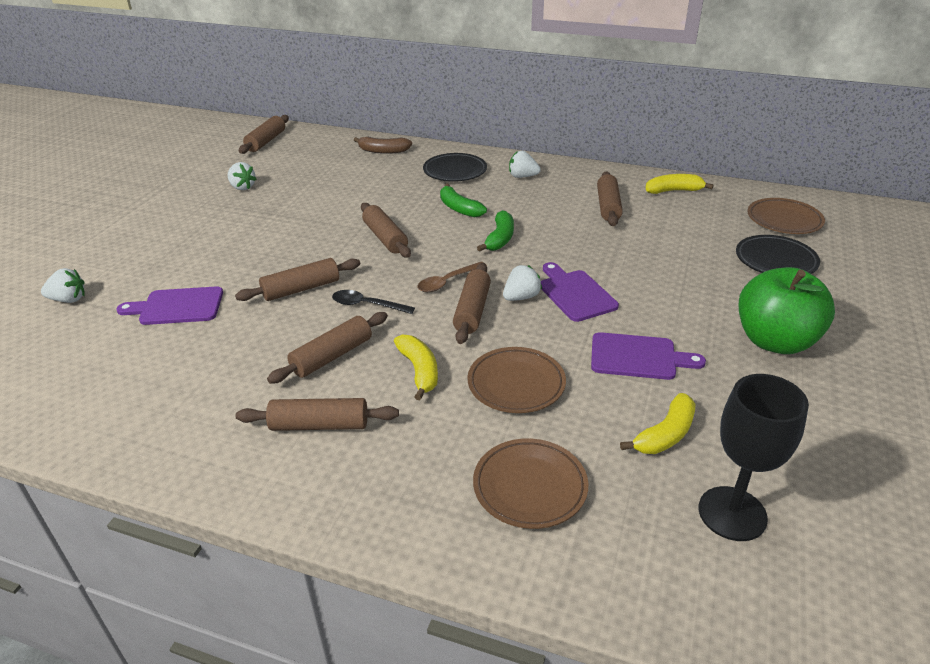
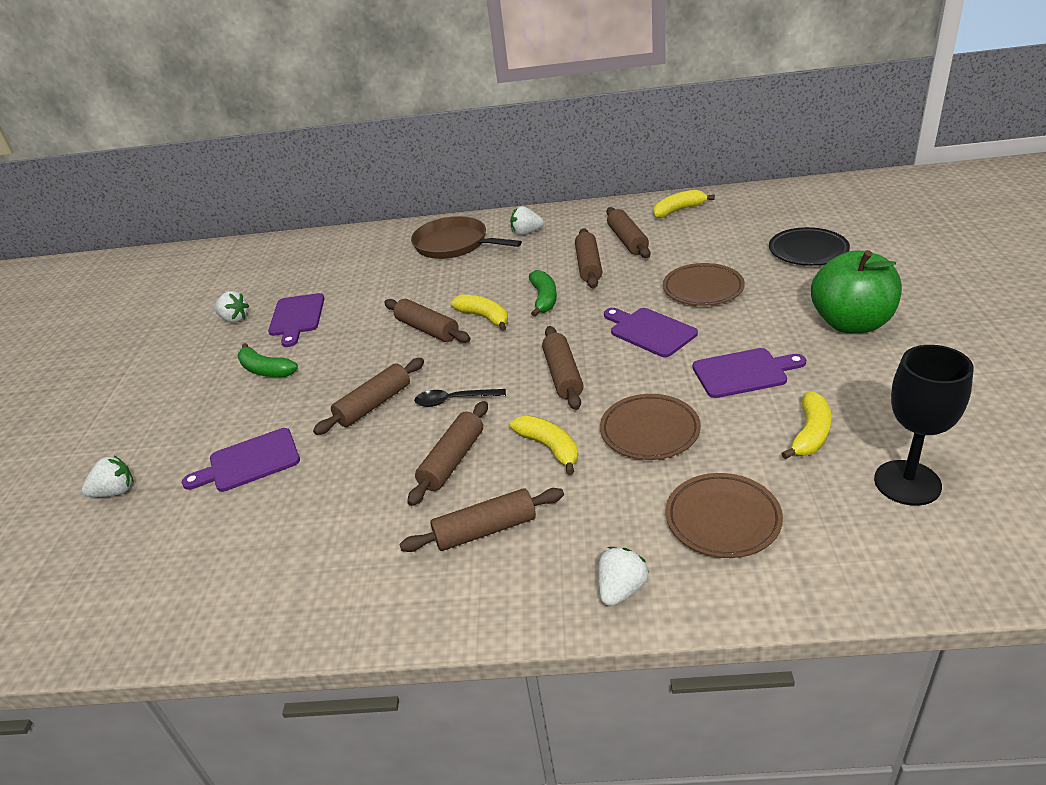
camera: 15 degrees left, 0 degrees up
(266, 141) = (227, 264): brown rolling pin -> brown rolling pin (588, 266)
(289, 199) = (296, 317): none -> purple cutting board
(383, 151) = (365, 242): brown banana -> none
(439, 241) = (484, 317): none -> yellow banana
(447, 282) = (520, 355): brown spoon -> none
(455, 171) = (454, 244): black plate -> brown pan
(459, 208) = (483, 280): green banana -> green banana (265, 370)
(521, 297) = (601, 349): white strawberry -> white strawberry (621, 589)
(784, 220) = (793, 212): brown plate -> brown plate (703, 289)

